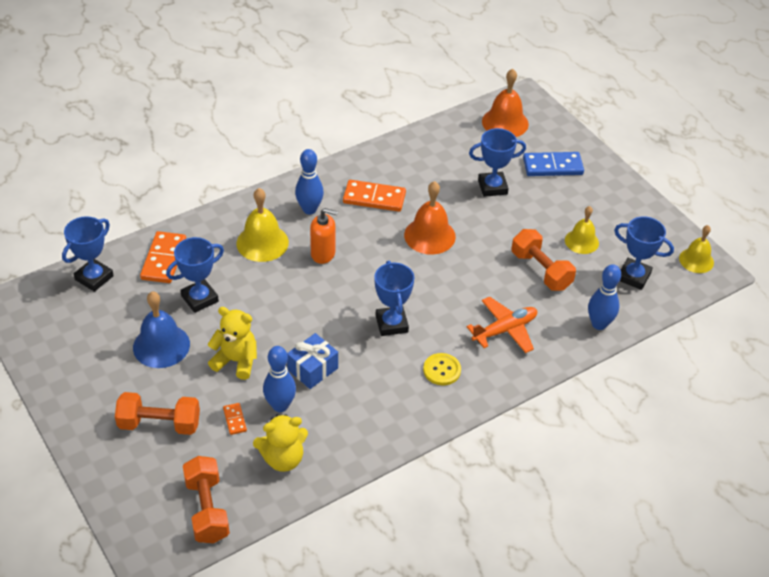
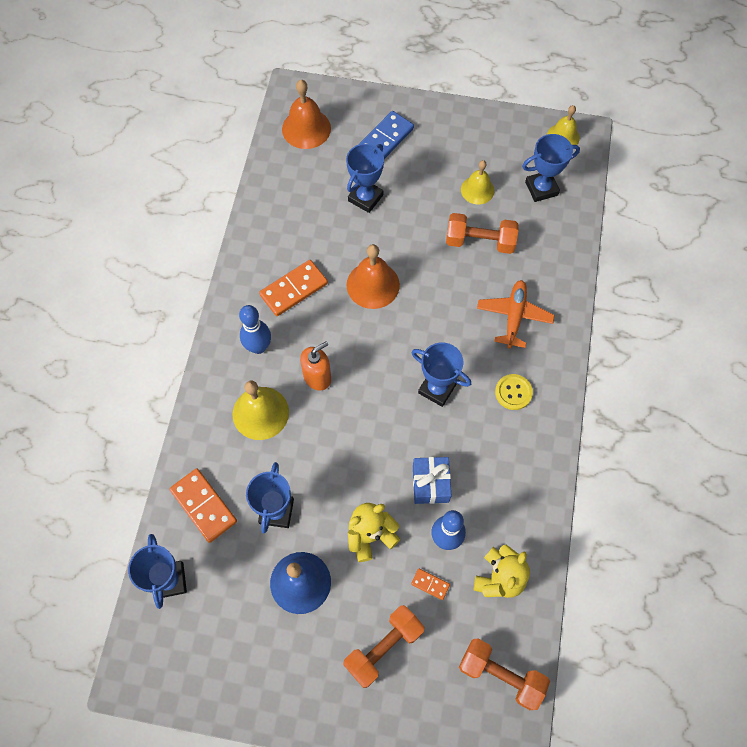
camera: 45 degrees left, 20 degrees up
(599, 324) = (564, 251): blue bowling pin -> none

